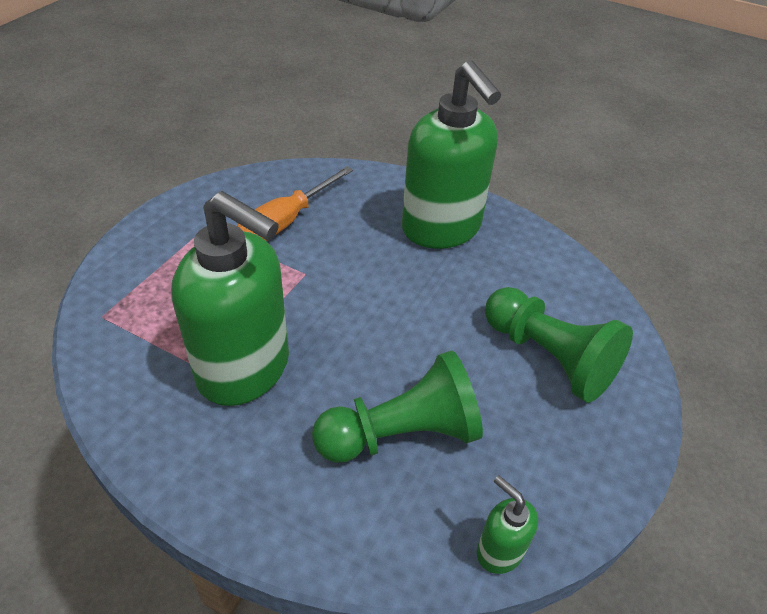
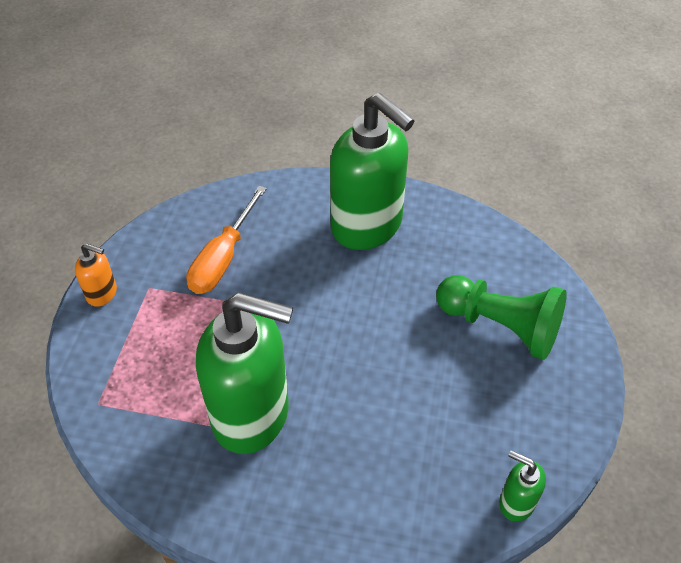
camera: 15 degrees left, 5 degrees up
(158, 223) = (102, 293): none -> orange soap dispenser
(401, 434) = (406, 431): green pawn -> none

